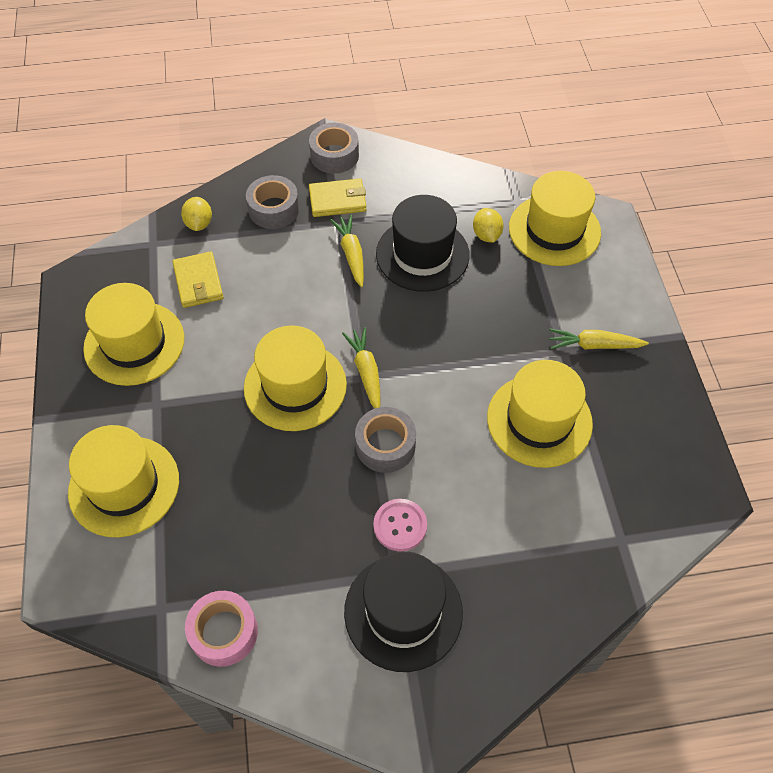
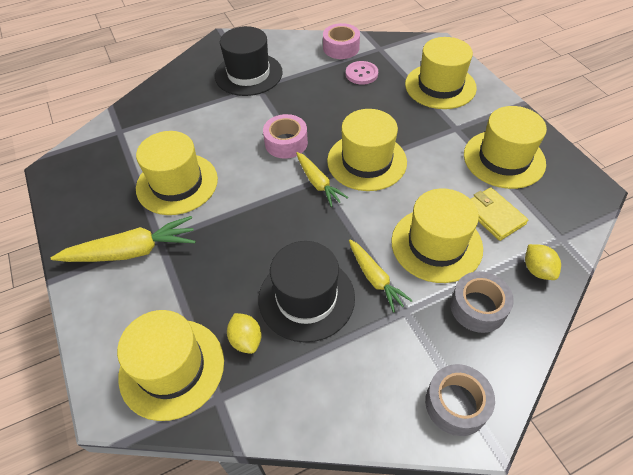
camera: 165 degrees right, 5 degrees down
(275, 269) = (436, 244): none -> yellow hat
(337, 200) = (419, 338): yellow wallet -> none
(385, 445) = (286, 143): grey tape -> pink tape
(400, 525) = (262, 106): pink button -> pink button (361, 74)
(594, 345) = (131, 251): yellow carrot -> yellow carrot, size x1.58

